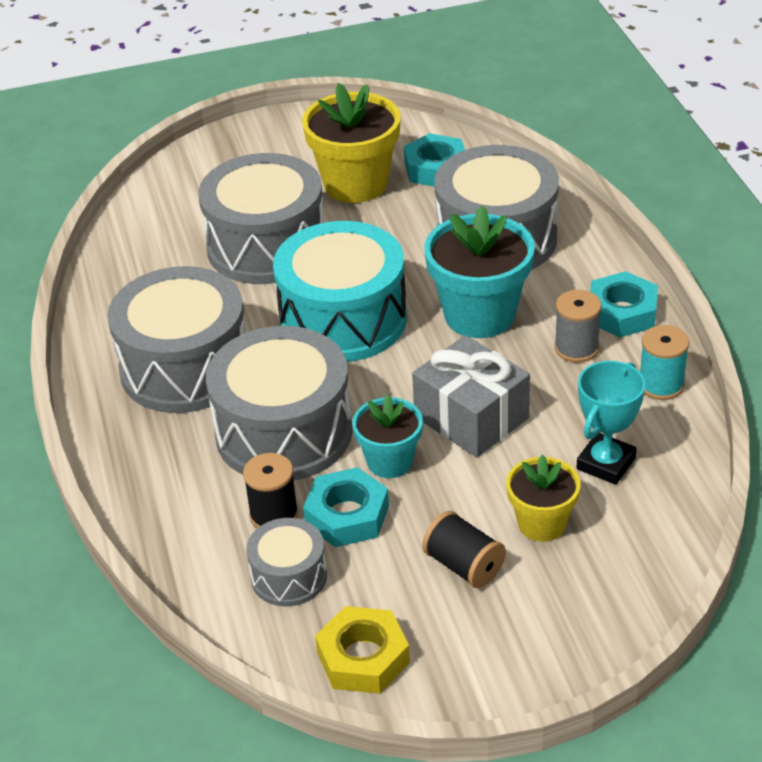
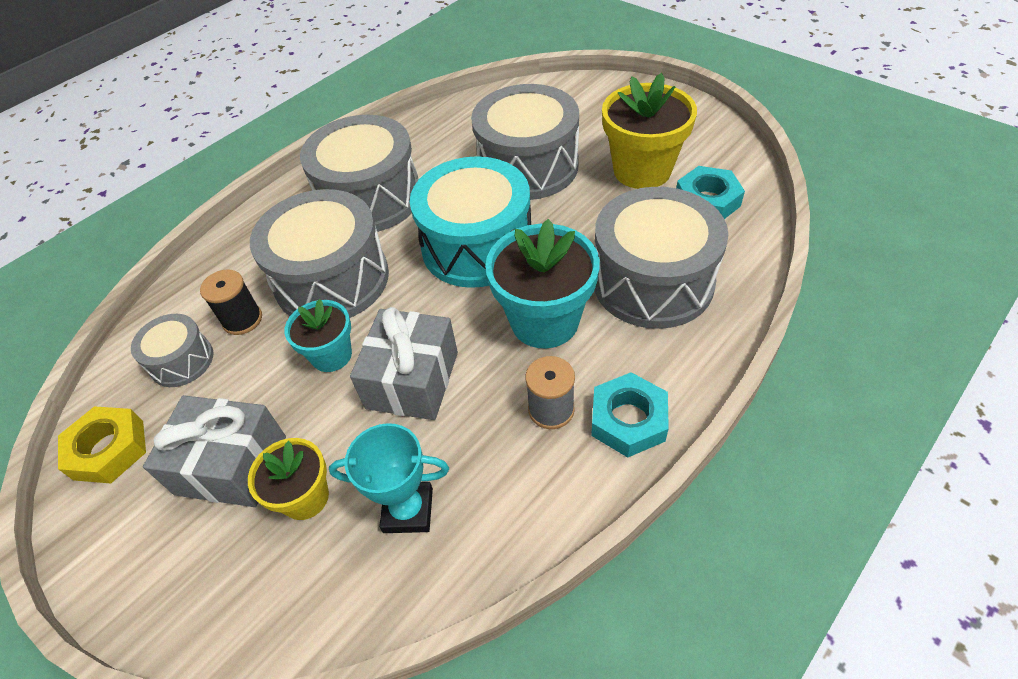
camera: 60 degrees right, 10 degrees up
(347, 515) = (259, 361): turquoise nut -> none
(464, 566) = (231, 465): black spool -> grey gift
(661, 385) = (546, 504): turquoise spool -> none

